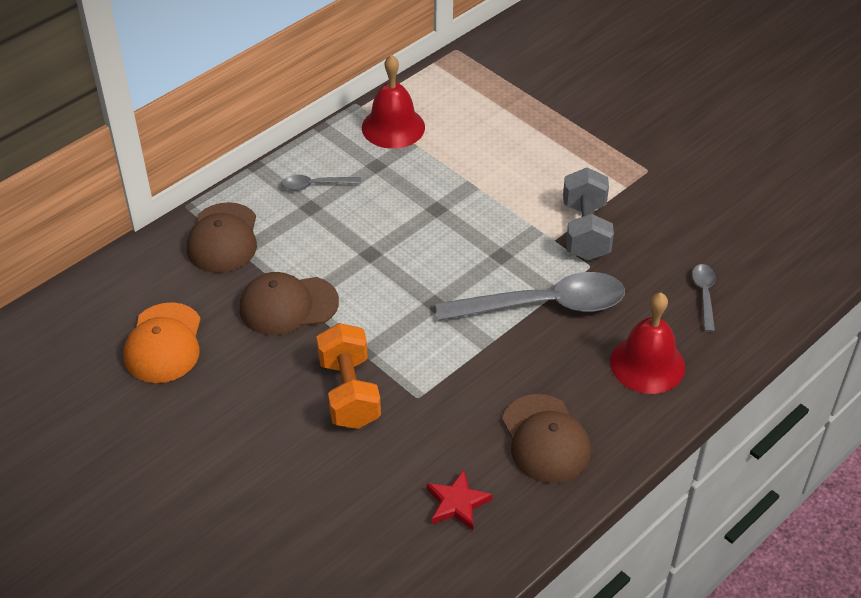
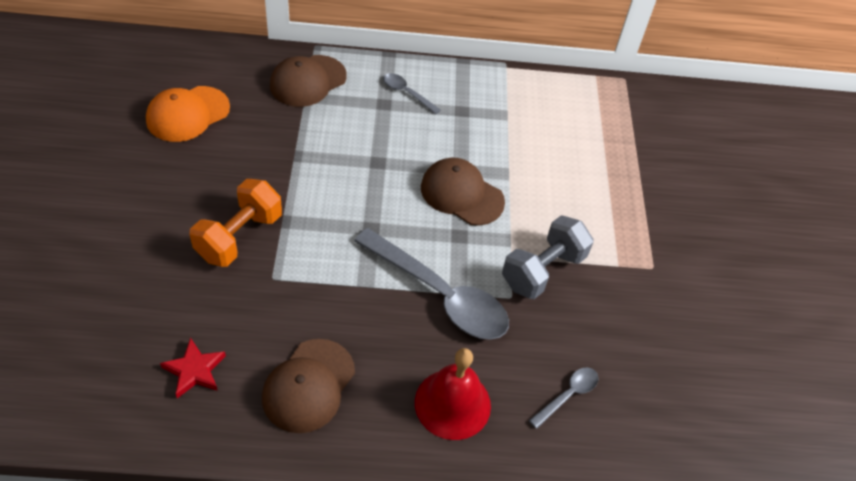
camera: 40 degrees right, 5 degrees up
(288, 305) = (284, 152): brown cap -> brown cap (461, 194)
(393, 127) = (508, 96): red bell -> none

